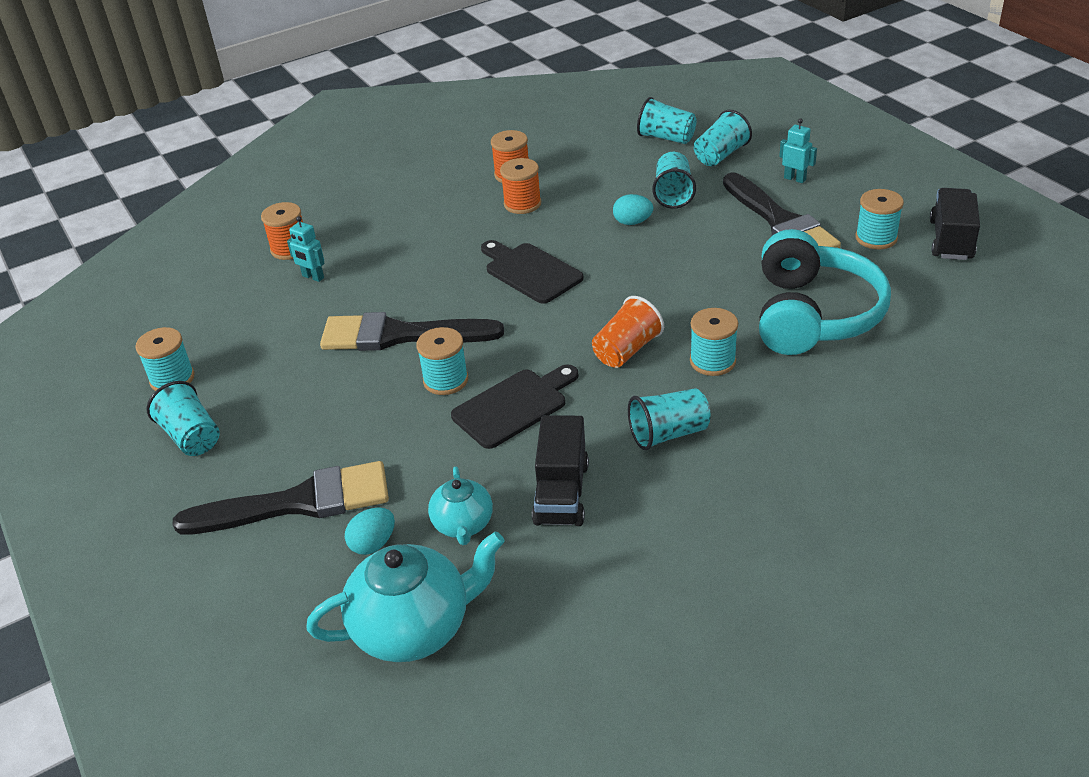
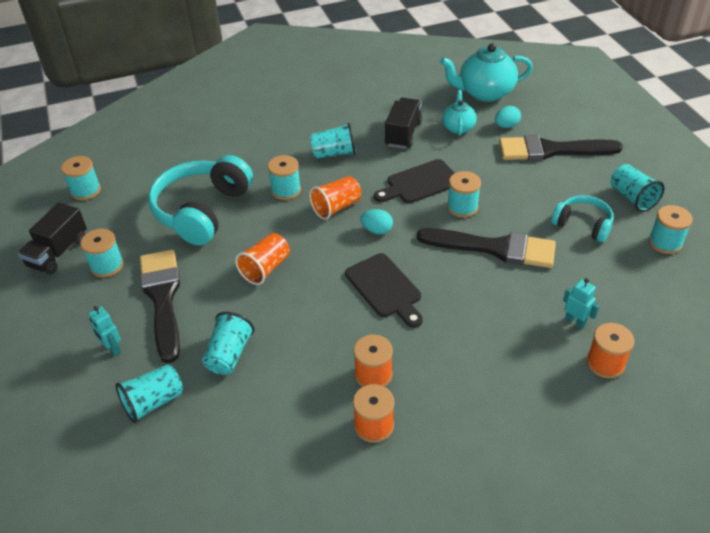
camera: 170 degrees left, 5 degrees up
(277, 384) = (582, 225): none -> turquoise headphones
(632, 222) = (281, 326): turquoise egg -> turquoise egg (377, 230)
(666, 138) = (189, 449): turquoise cup -> none
(682, 267) = (265, 268): none -> orange cup
(1006, 312) = (86, 191): none -> turquoise spool

